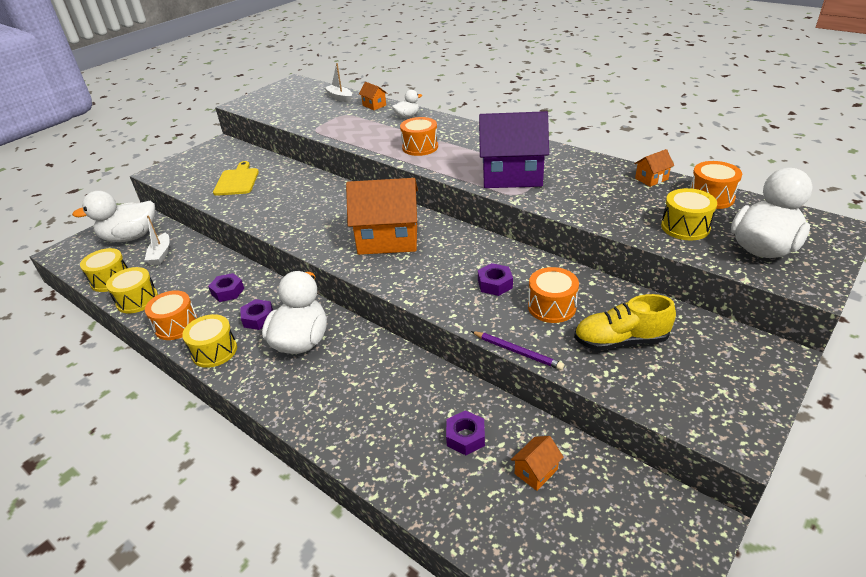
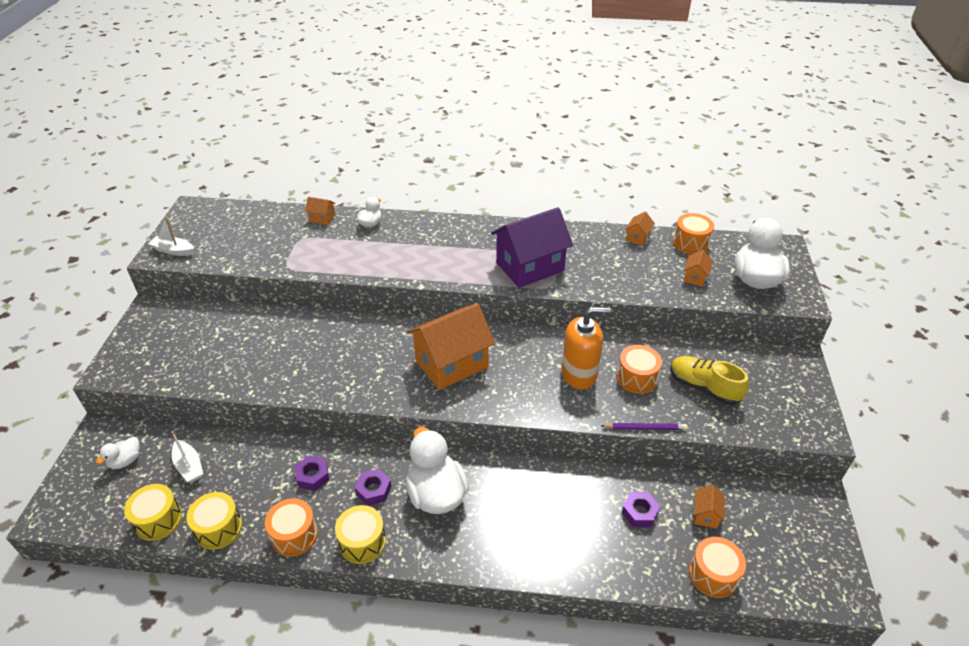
camera: 35 degrees left, 5 degrees up
(130, 237) = (125, 461): white duck -> white duck, size x0.49
(237, 181) = (225, 350): yellow cutting board -> none
(340, 97) = (272, 217): white boat -> white boat (173, 250)
(420, 147) = (419, 258): orange drum -> orange drum (713, 575)
(495, 284) = (579, 374): purple nut -> orange soap dispenser
(620, 340) = (703, 387): yellow shoe -> yellow shoe turned 75 degrees clockwise
(685, 227) = (695, 277): yellow drum -> orange house

